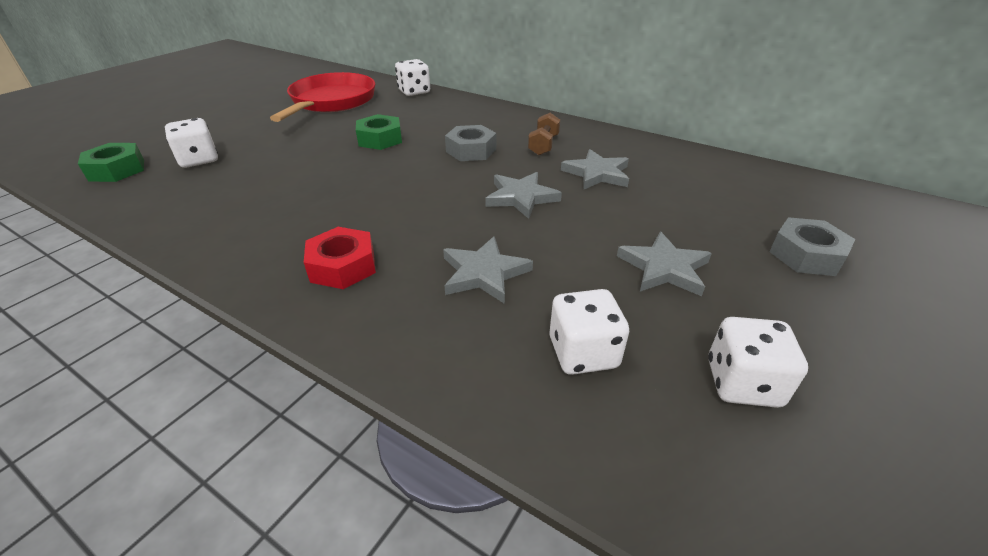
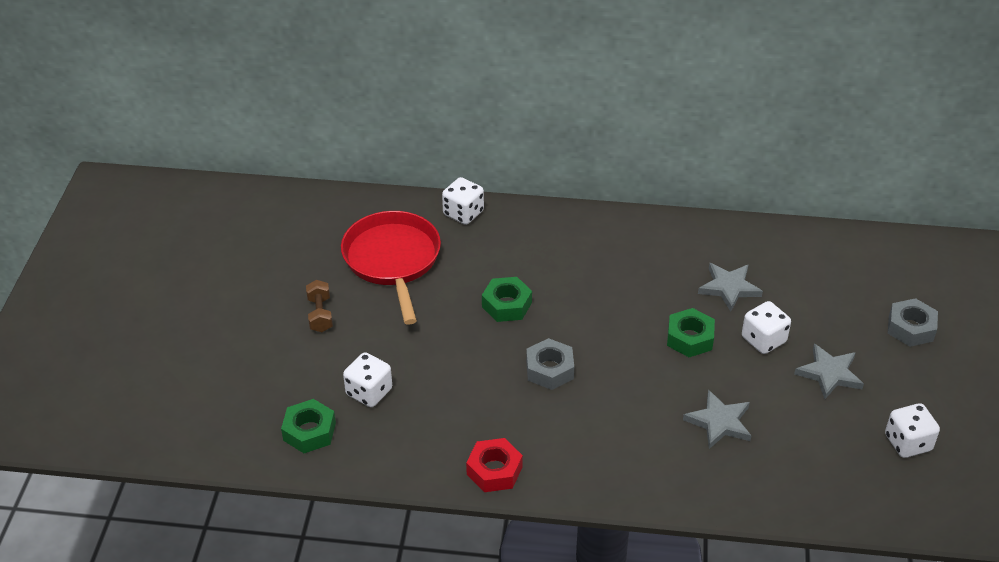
camera: 25 degrees left, 5 degrees up
(343, 266) = (621, 453): red nut -> red nut (494, 470)
(471, 150) = (603, 292): grey nut -> grey nut (549, 369)
(521, 197) = (690, 338): grey star -> green nut
(543, 145) = (660, 263): brown dumbbell -> brown dumbbell (320, 314)
(583, 353) = (817, 457): white dice -> white dice (763, 340)

